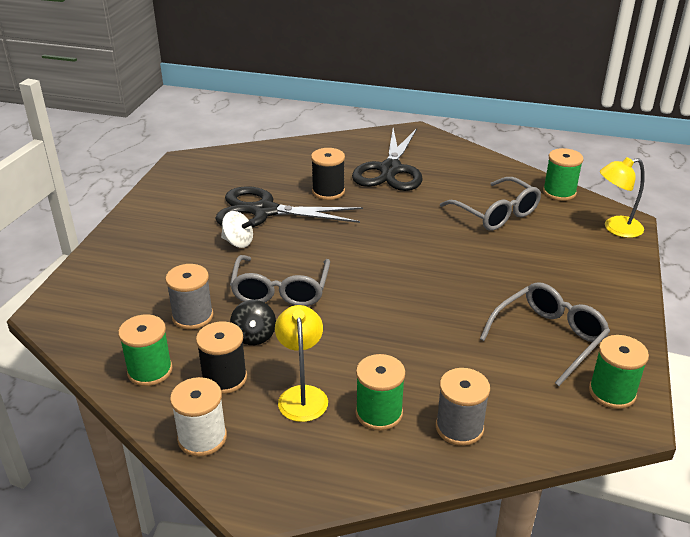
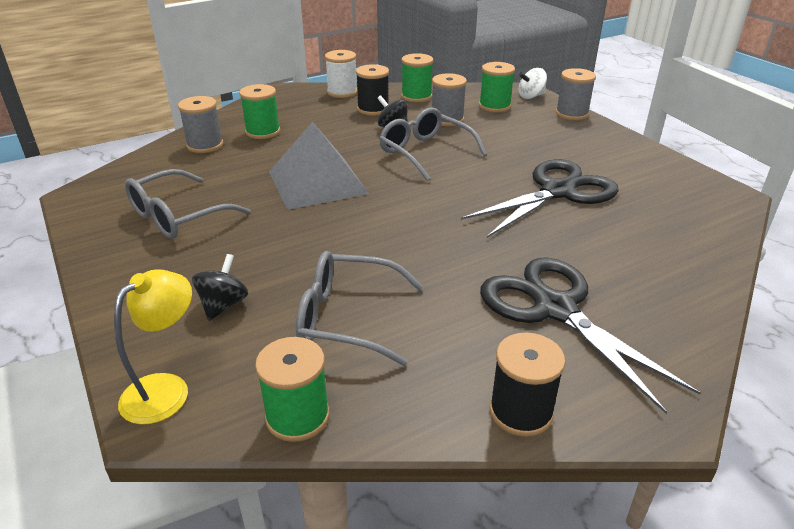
camera: 135 degrees right, 0 degrees up
(94, 259) = (572, 114): none -> grey spool
(238, 242) = (518, 162): white spinning top -> white spinning top (531, 96)
(302, 395) = (318, 121): yellow lamp -> none
(328, 191) = (553, 240): black spool -> black spool (521, 412)
(406, 310) = (317, 182): none -> grey pyramid
(549, 337) = (177, 216): grey glasses -> grey glasses turned 45 degrees clockwise
(559, 252) = (223, 305): none -> black spinning top
(612, 392) = (101, 203): green spool -> green spool (494, 106)

